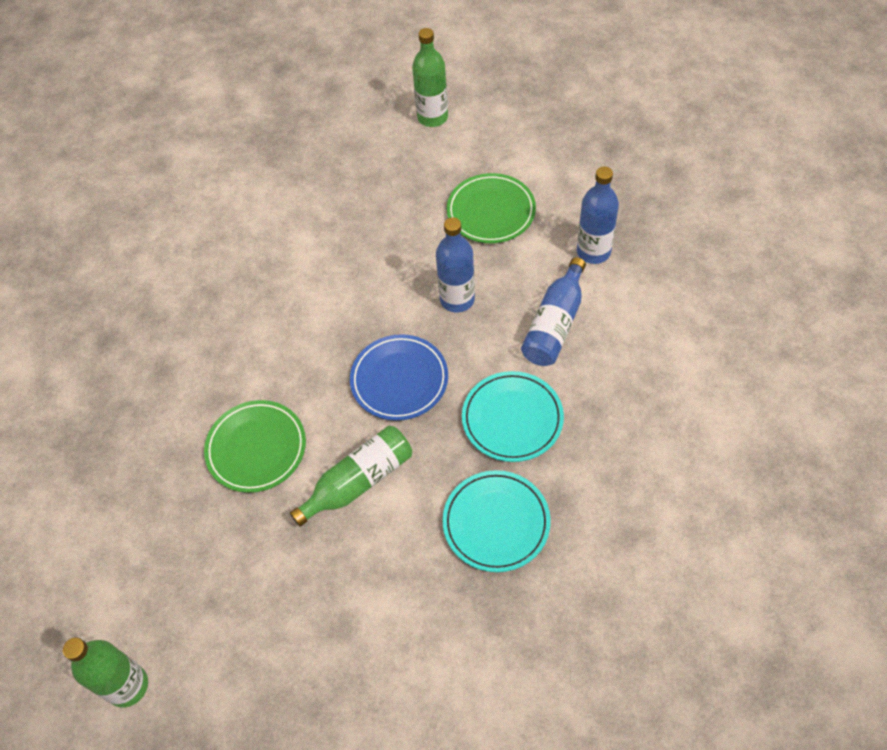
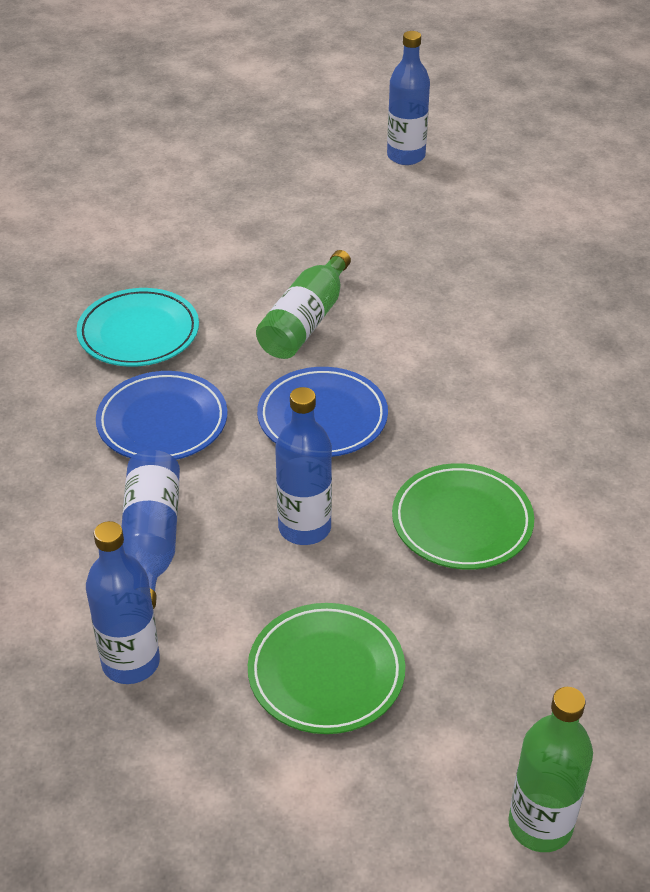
camera: 150 degrees right, 15 degrees down
(127, 686) = (406, 156): green bottle -> blue bottle
(256, 448) = (436, 314): green plate -> green plate (462, 521)
(512, 419) = (162, 422): turquoise plate -> blue plate

